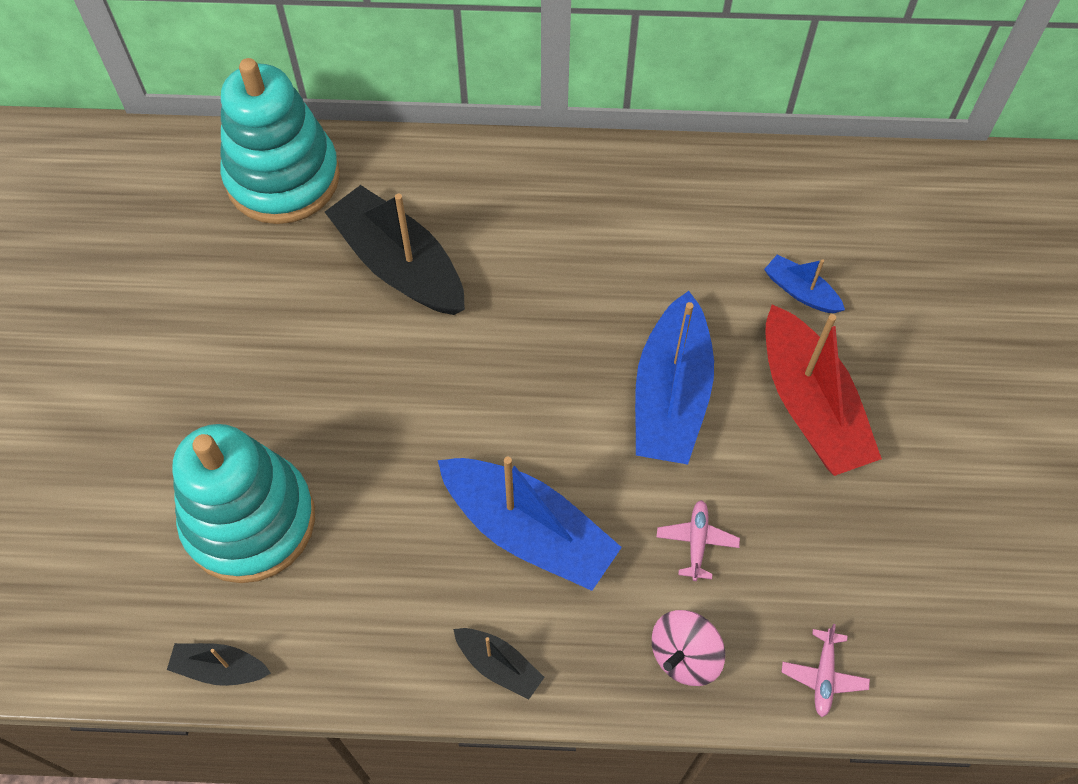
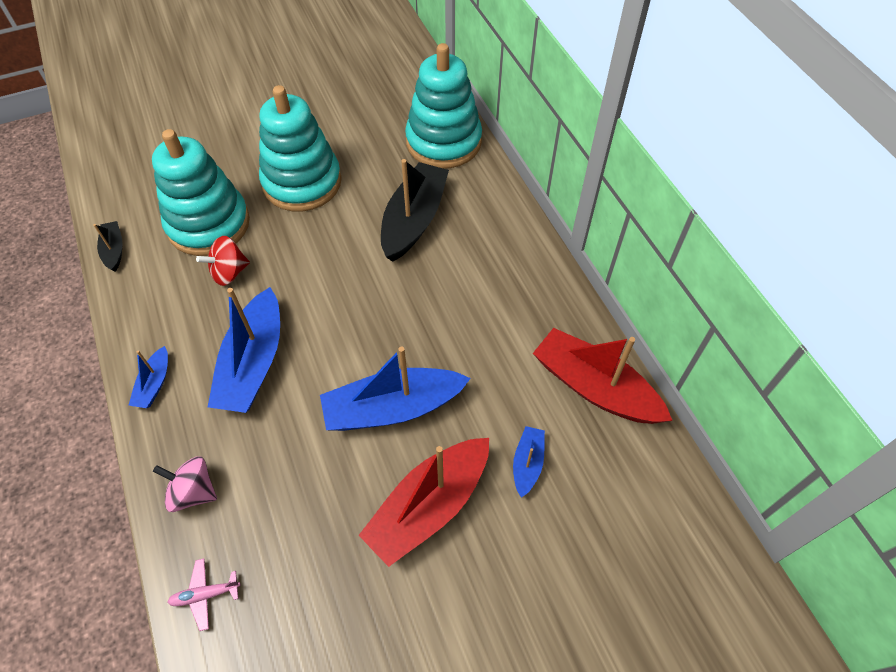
camera: 65 degrees right, 5 degrees down
(246, 373) = (302, 182): none -> turquoise stacking toy
(358, 518) = (229, 272): none -> red spinning top
(499, 665) = (154, 384): black boat -> blue boat
(697, 541) = (283, 468): pink plane -> none
(739, 189) = (594, 387): none -> red boat

